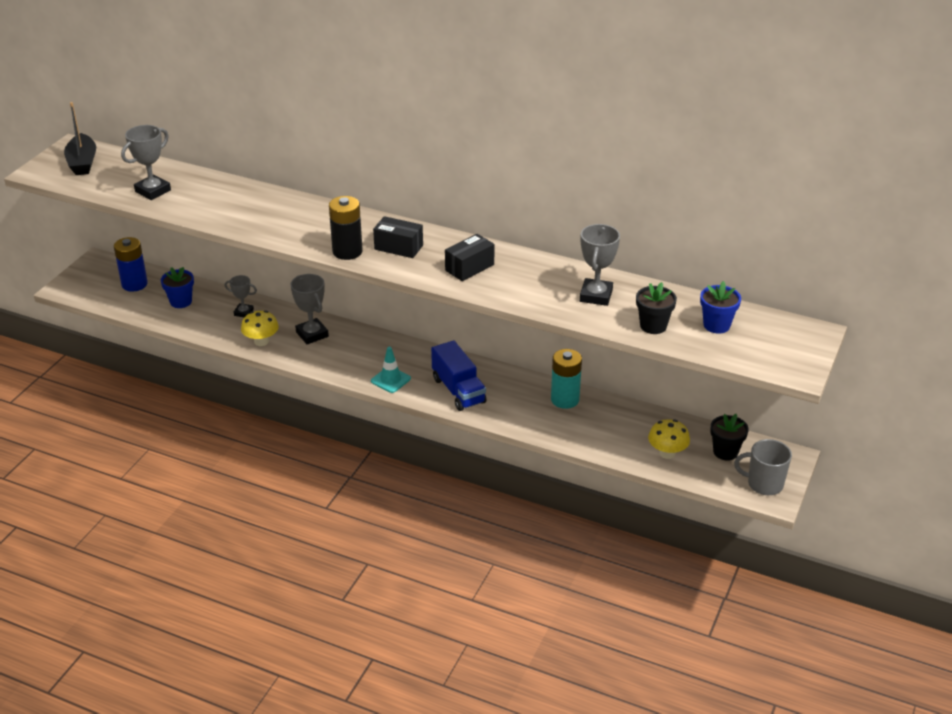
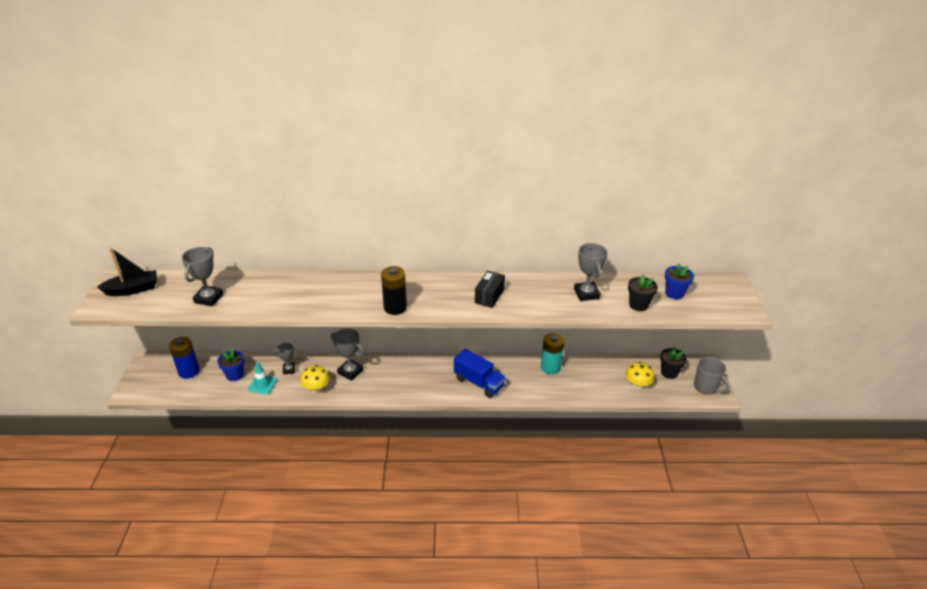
camera: 25 degrees left, 0 degrees up
(82, 162) = (133, 289): black boat -> black boat turned 75 degrees counterclockwise
(390, 380) = (428, 389): turquoise traffic cone -> turquoise traffic cone (262, 384)
(398, 247) = (429, 294): black box -> none
(764, 484) = (706, 387): grey mug -> grey mug turned 120 degrees counterclockwise

